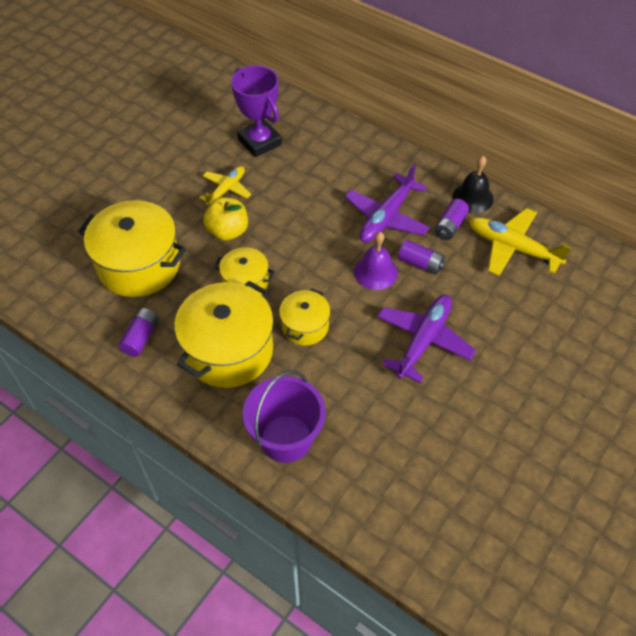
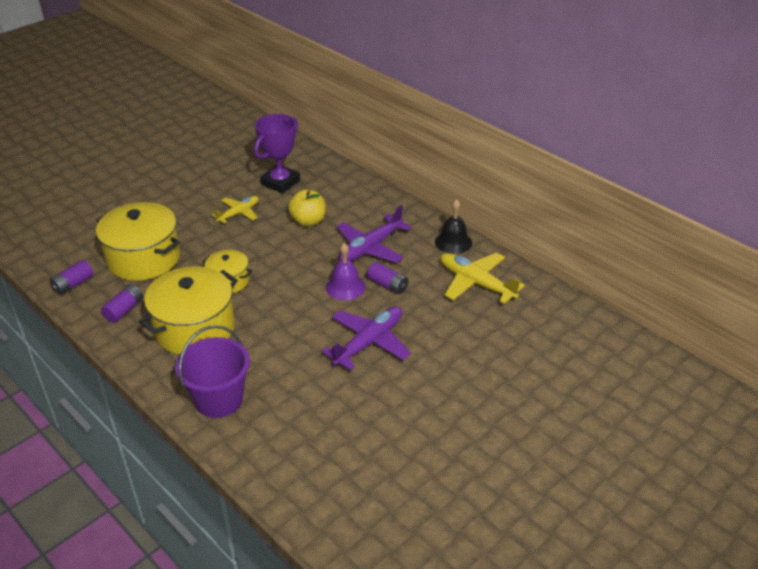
camera: 10 degrees right, 15 degrees down
(228, 231) = (228, 243): yellow apple -> yellow apple (308, 221)
(259, 142) = (280, 182): purple trophy -> purple trophy turned 60 degrees clockwise
(305, 326) = (268, 319): yellow pot -> none
(450, 226) = (424, 261): purple battery -> purple battery (73, 284)

